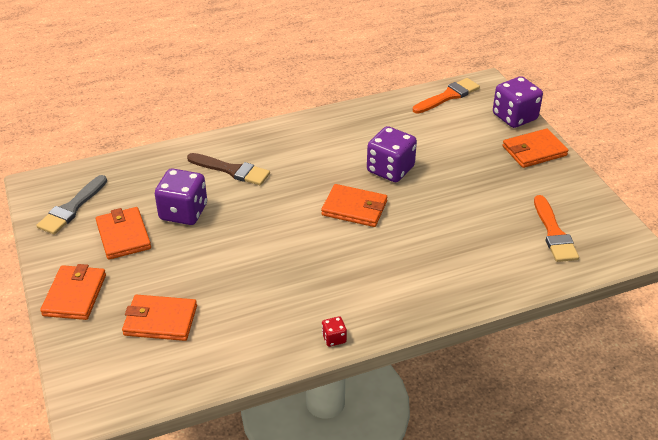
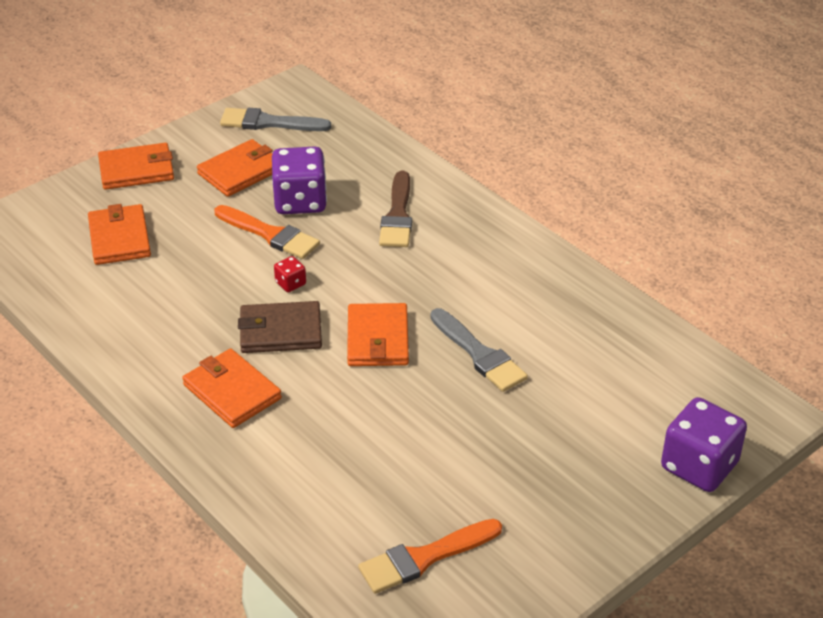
camera: 70 degrees right, 0 degrees up
(323, 252) = (280, 331): none -> brown wallet
(334, 338) = (134, 377): red dice -> red dice (290, 283)
(390, 169) = (479, 354): purple dice -> grey brush
(448, 96) = (703, 377): orange brush -> orange brush (270, 234)
(534, 151) = (619, 504): orange wallet -> orange wallet (232, 392)

